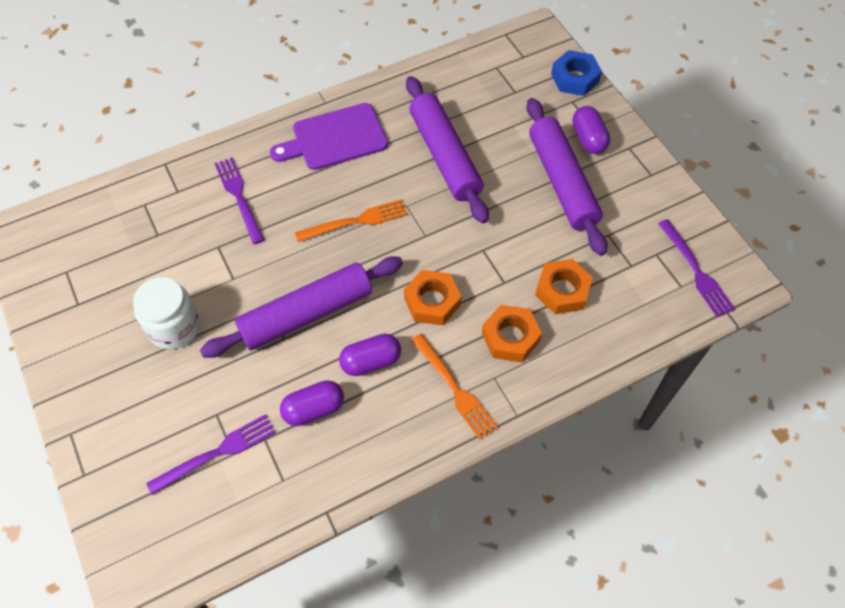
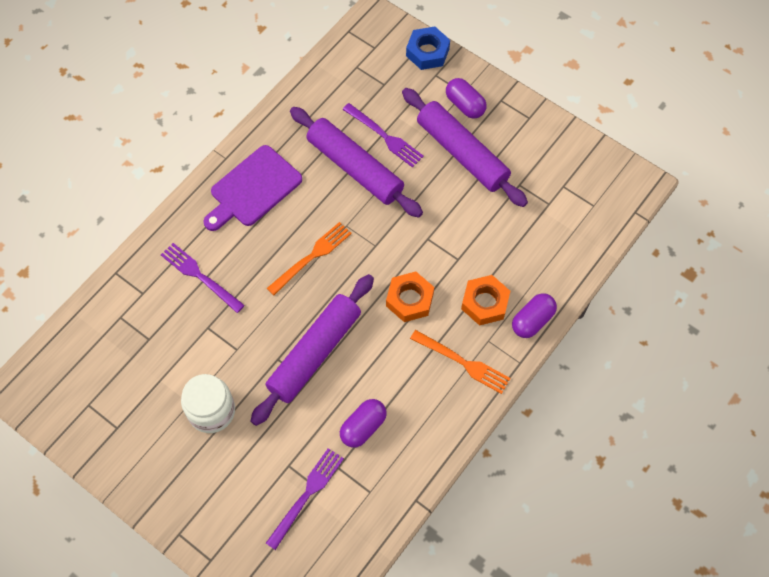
camera: 25 degrees left, 5 degrees up
(371, 361) = (387, 369): purple capsule -> purple capsule (532, 321)
(562, 290) = (506, 247): orange nut -> none
(696, 272) = (600, 188): purple fork -> purple fork (385, 137)

